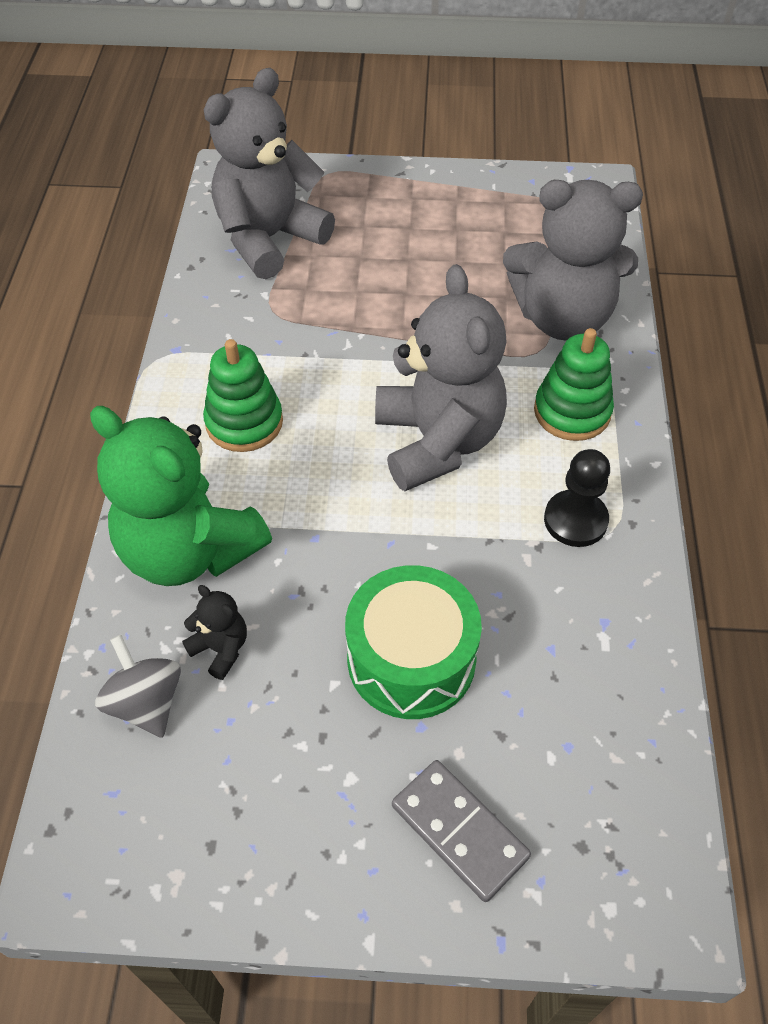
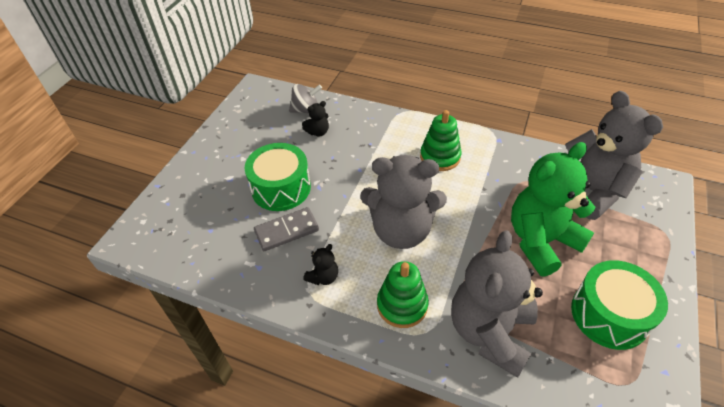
camera: 110 degrees right, 5 degrees down
(189, 550) = (370, 129): green teddy bear -> green teddy bear (541, 241)
(459, 831) = (202, 184): grey domino -> grey domino (287, 231)
(480, 219) = (609, 314): none -> green drum
(575, 520) = (323, 277): black pawn -> black teddy bear

